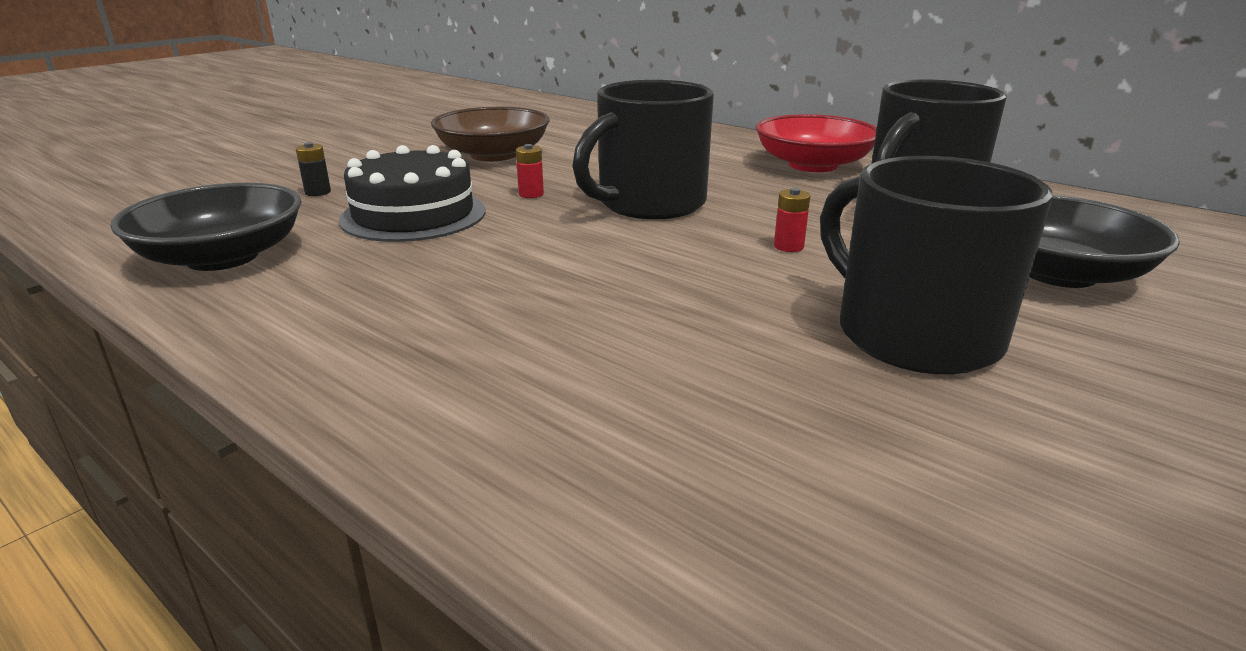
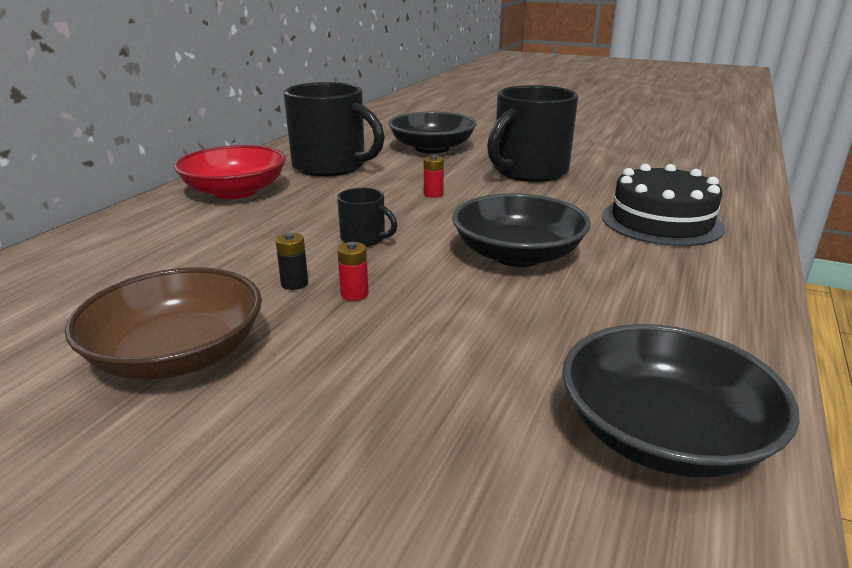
camera: 105 degrees left, 0 degrees up
(318, 192) = (402, 464): black battery -> black battery (294, 283)
(413, 215) = (452, 346): black cake -> black cake (661, 221)
(555, 263) = (517, 255): none -> black bowl
(649, 204) = (364, 239): black mug -> black mug, size x0.46

